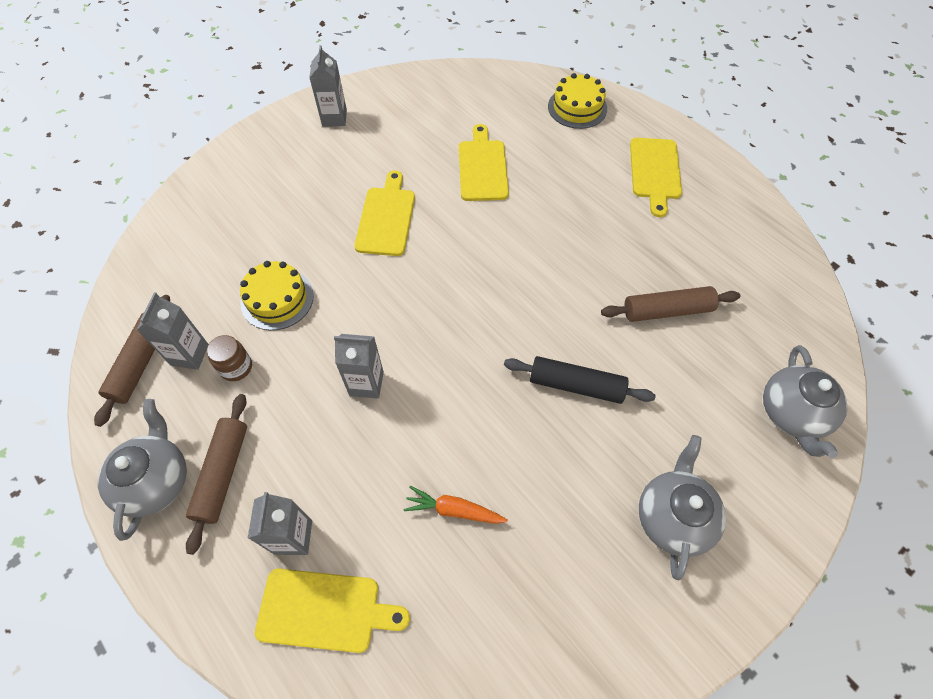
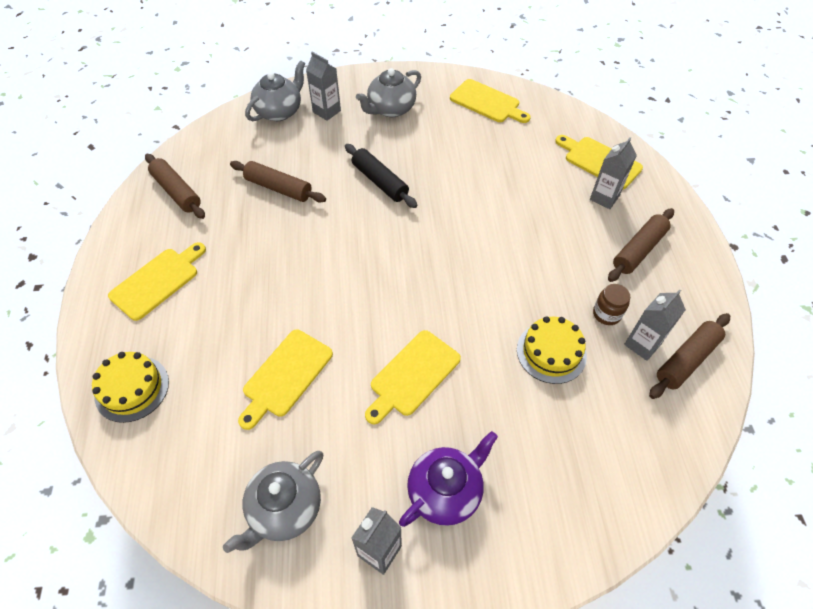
camera: 145 degrees left, 5 degrees down
(156, 481) = (687, 269): grey teapot -> grey teapot (284, 509)
(311, 164) = (445, 491): none -> purple teapot
(366, 383) = (514, 252): grey carton -> grey carton (326, 111)
(453, 510) = (503, 165): orange carrot -> none
(557, 635) = (487, 102): none -> yellow cutting board
(750, 248) = (177, 192): none -> brown rolling pin

